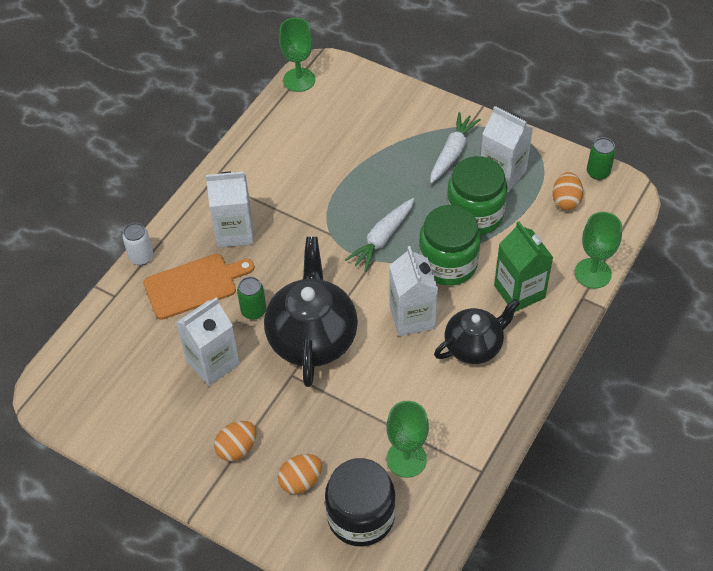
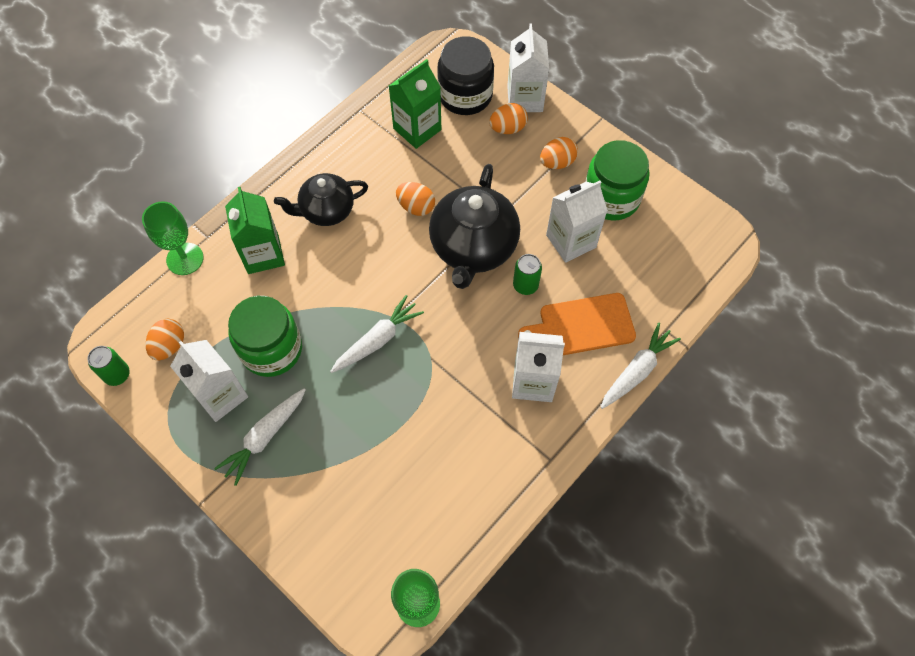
camera: 170 degrees left, 10 degrees up
(141, 257) = (637, 370): white can -> white carrot
(382, 367) = (416, 207): none -> orange egg
(406, 459) = (417, 129): green goblet -> green carton
(412, 317) = (374, 249): white carton -> white carton (525, 99)
(448, 263) = (320, 298): green jar -> green jar (611, 198)

